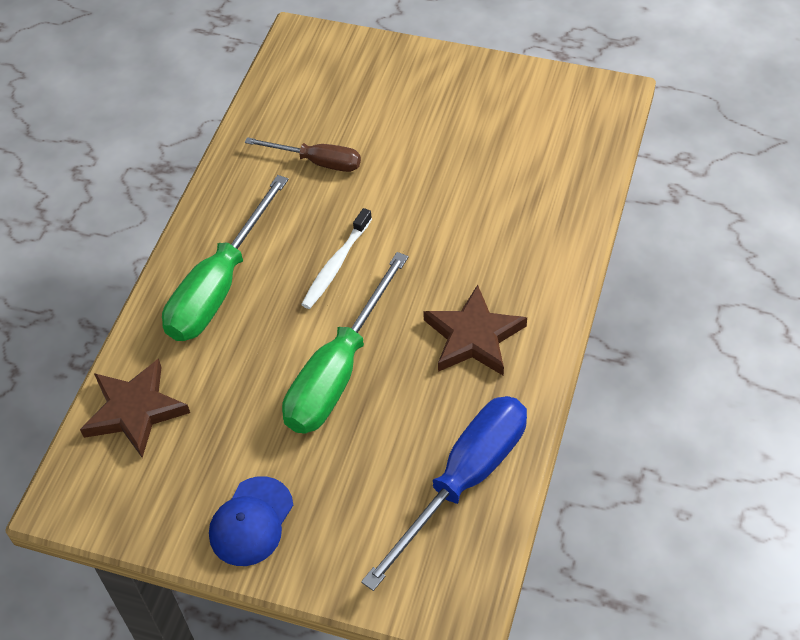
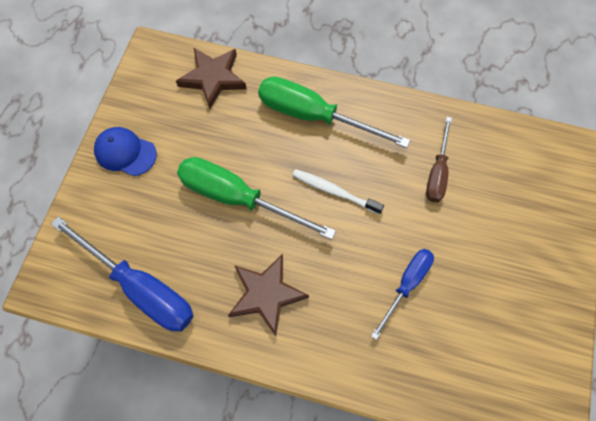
camera: 85 degrees right, 15 degrees up
(461, 199) = (406, 285): none -> blue screwdriver

